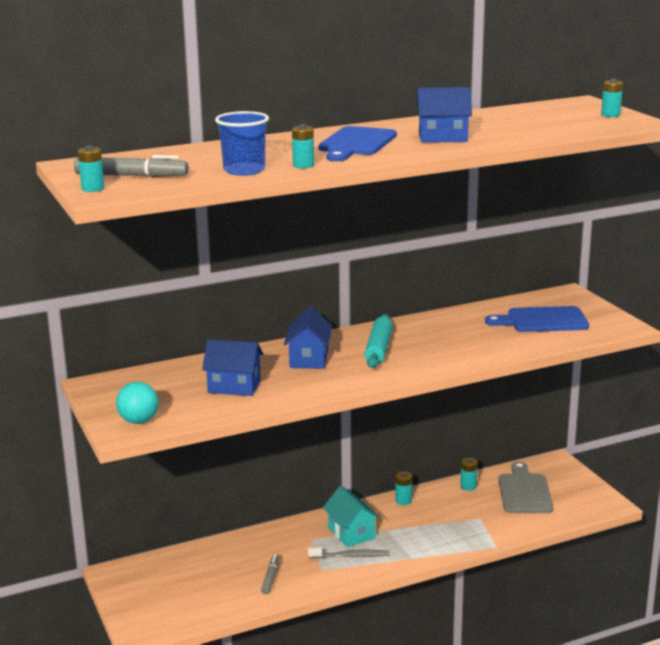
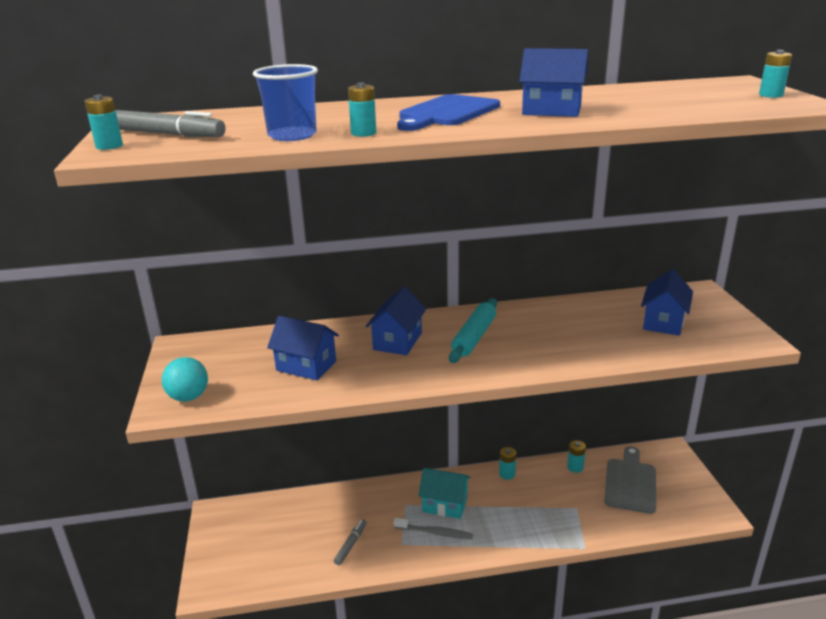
camera: 15 degrees right, 5 degrees up
(351, 533) = (445, 504): turquoise house -> turquoise house turned 60 degrees counterclockwise
(543, 320) = (663, 322): blue cutting board -> blue house

